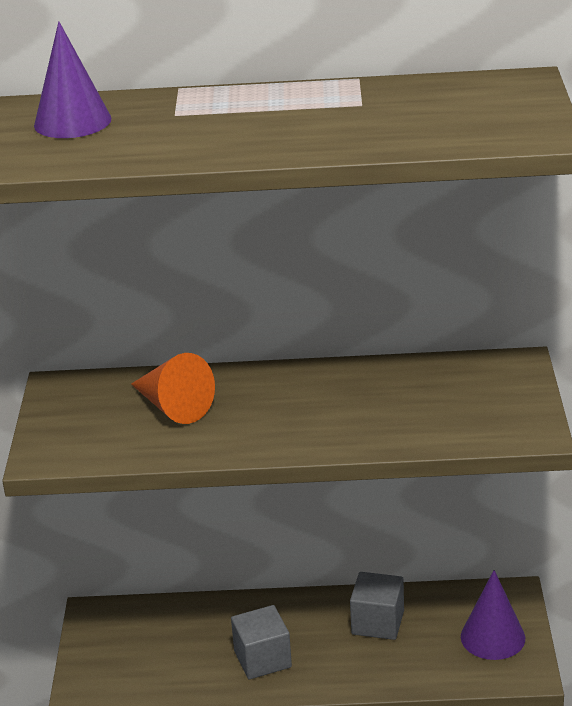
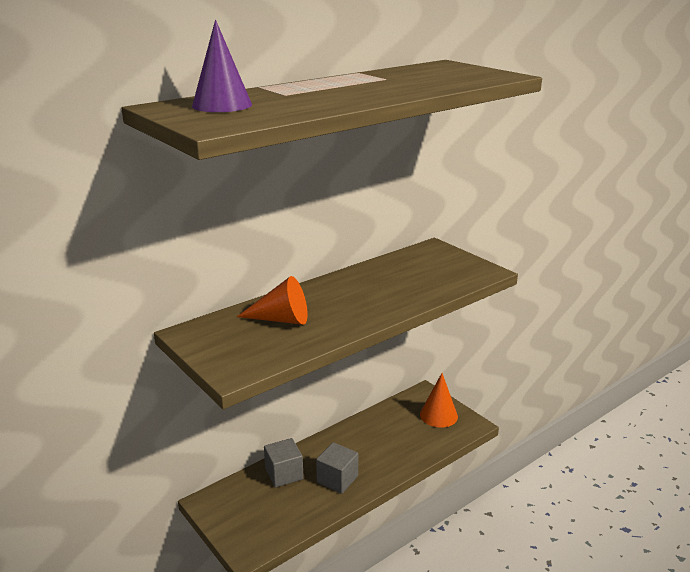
camera: 40 degrees left, 5 degrees down
(378, 622) = (376, 433): grey cube -> grey cube (284, 474)
(492, 637) = (438, 415): purple cone -> orange cone

